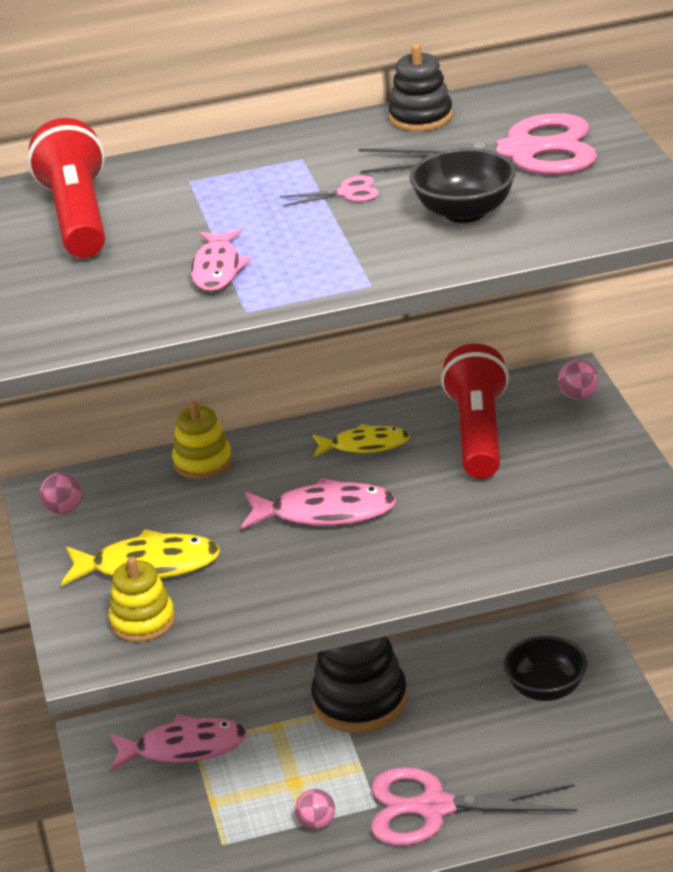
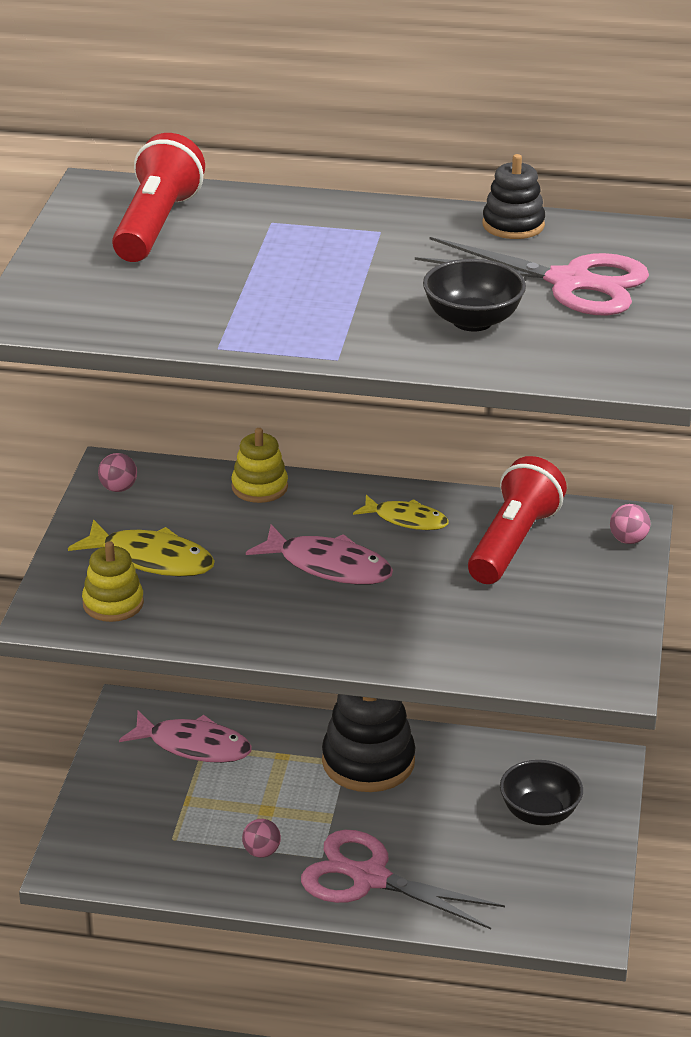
camera: 20 degrees right, 0 degrees up
(217, 269) = (226, 305): pink fish -> none
(346, 193) = (389, 273): pink scissors -> none

